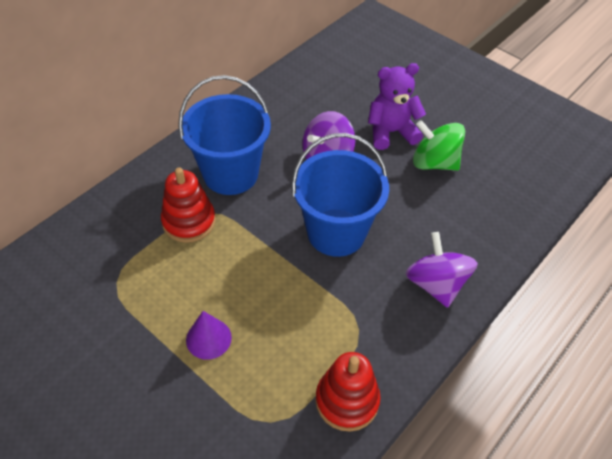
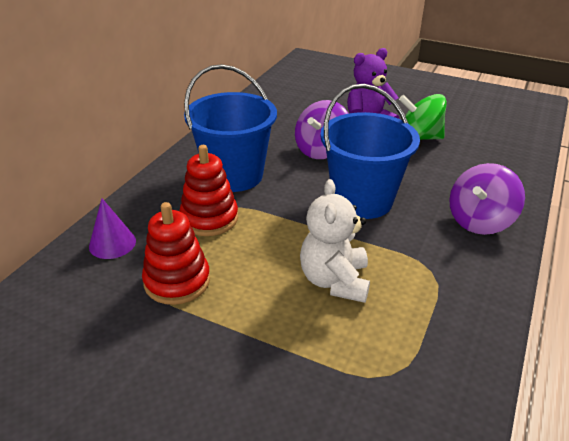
camera: 15 degrees left, 15 degrees down
(208, 338) = (280, 312): purple cone -> purple cone (112, 243)
(268, 318) = (334, 281): none -> white teddy bear
(347, 400) = (459, 334): red stacking toy -> red stacking toy (177, 281)
(436, 284) = (479, 221): purple spinning top -> purple spinning top turned 105 degrees counterclockwise

